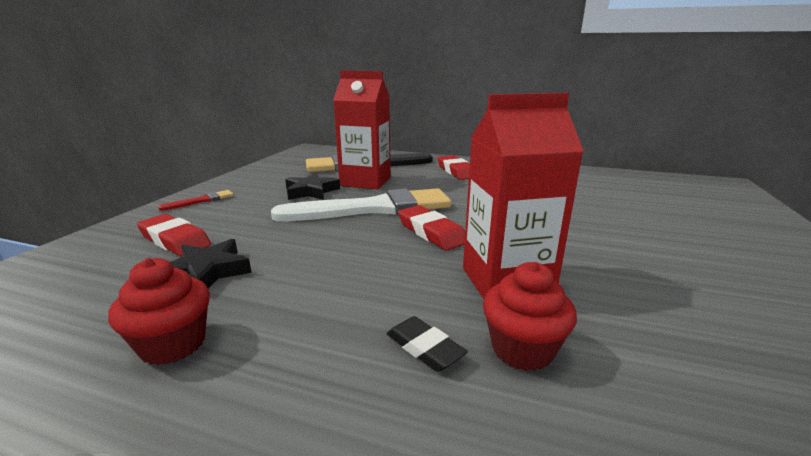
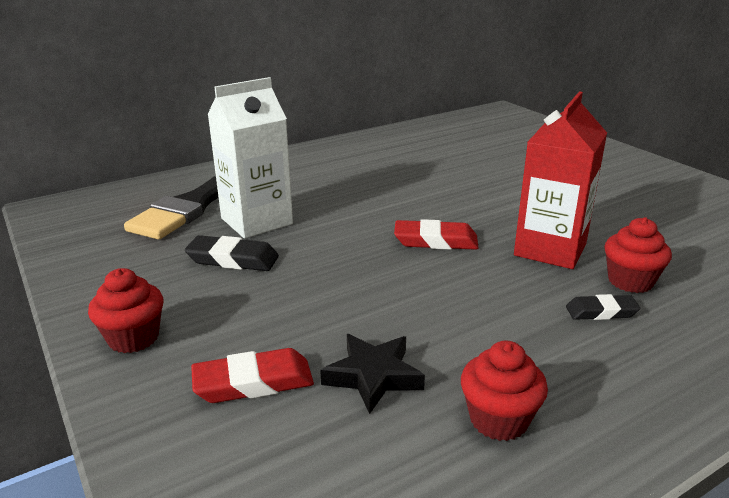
camera: 50 degrees left, 5 degrees up
(201, 201) = (133, 338): red brush -> red cupcake
(311, 191) = (233, 259): black star -> black eraser
(365, 181) = (256, 221): red carton -> white carton
(373, 208) = (342, 245): white brush -> none
(456, 171) = (311, 171): red eraser -> none

